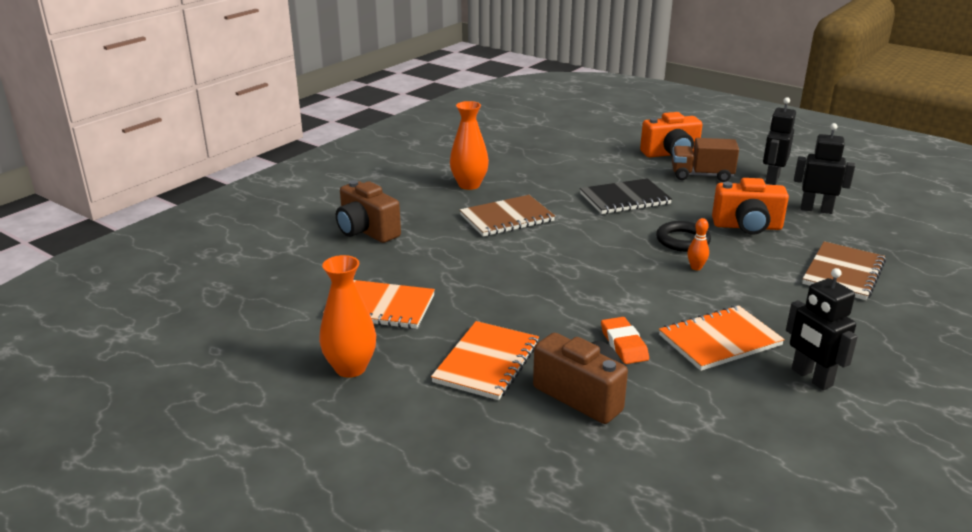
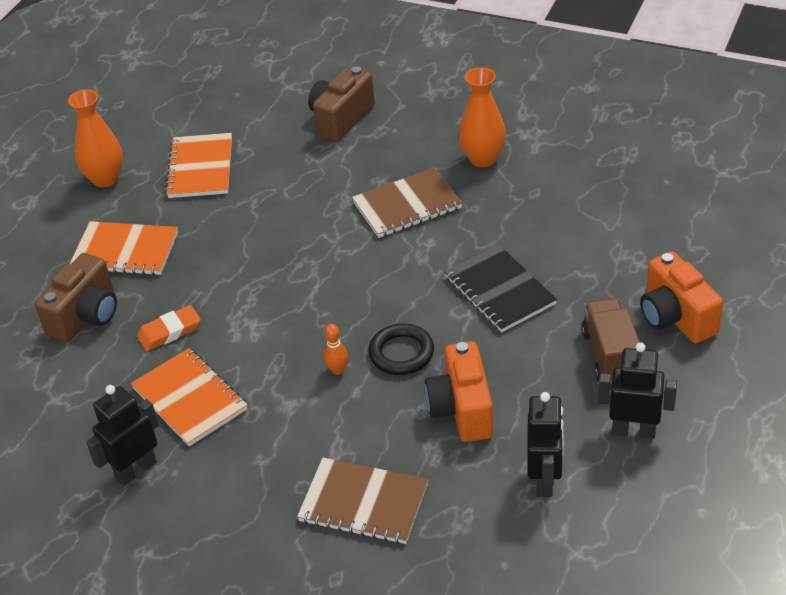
camera: 80 degrees right, 15 degrees up
(507, 218) = (407, 205): brown notebook -> brown notebook turned 75 degrees counterclockwise

